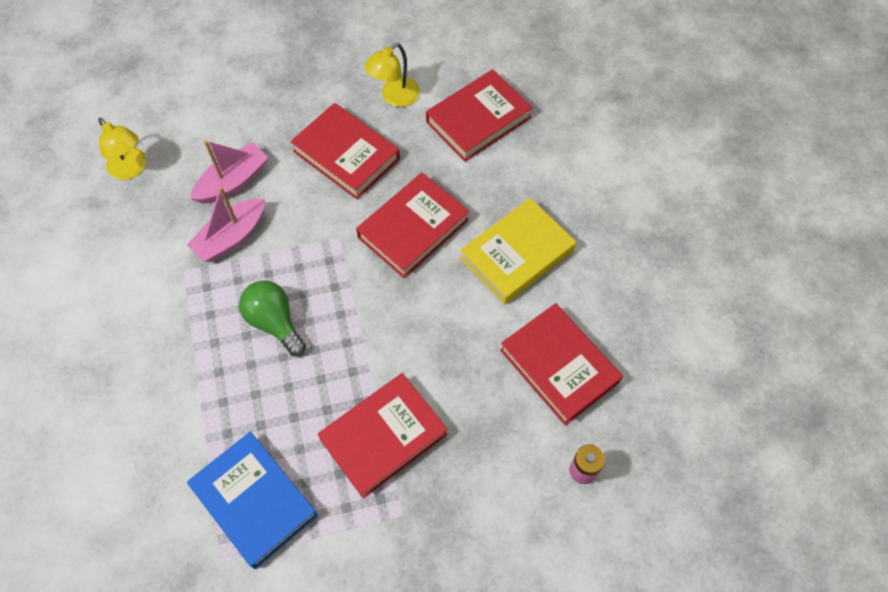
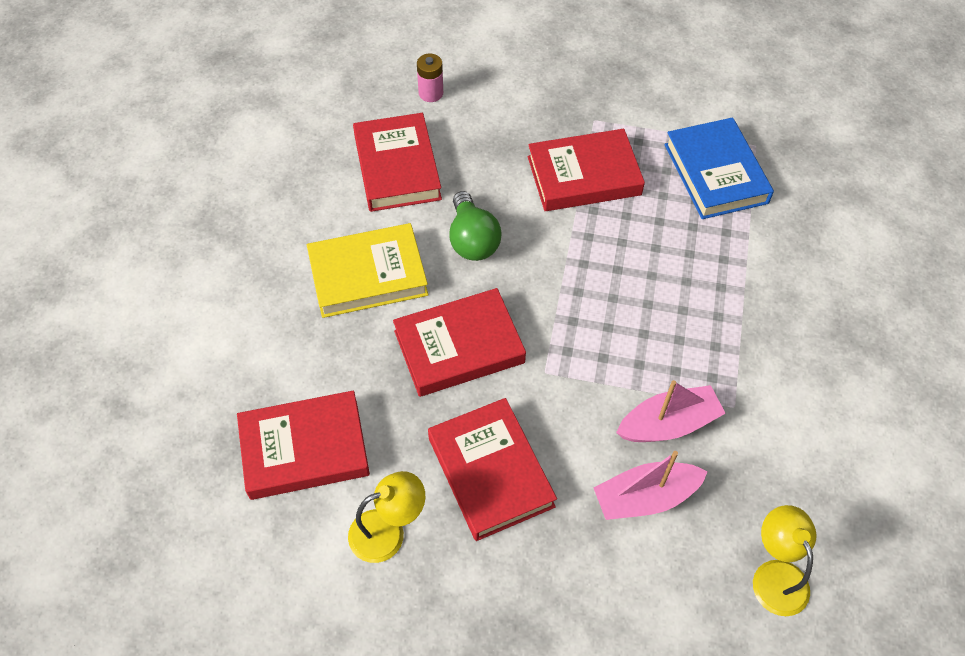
camera: 155 degrees left, 5 degrees down
(275, 322) = (649, 310): green light bulb -> green light bulb (472, 240)

